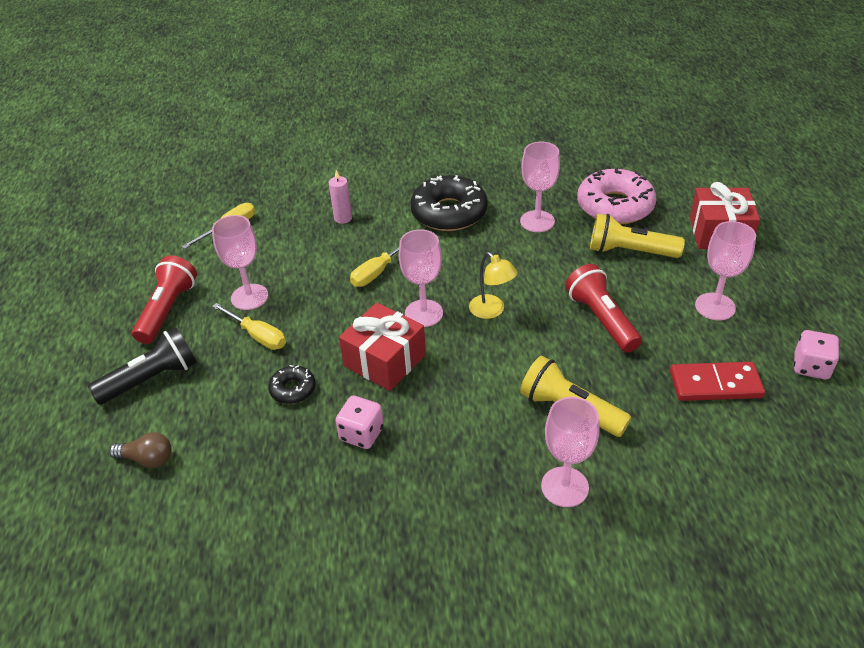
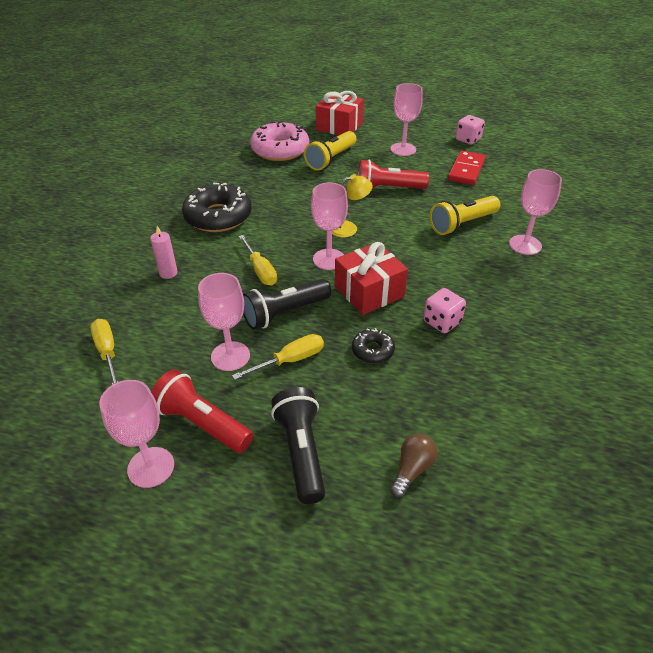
camera: 70 degrees left, 0 degrees up
(321, 310) = (284, 313): none -> black flashlight
(537, 221) = (267, 182): pink goblet -> pink goblet (151, 467)

